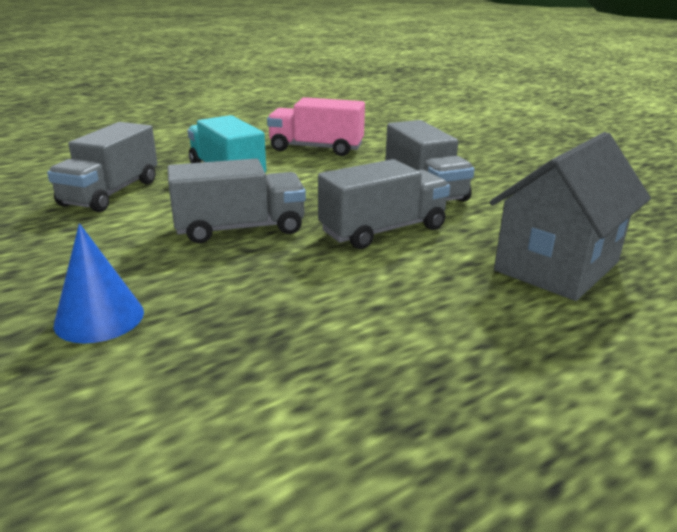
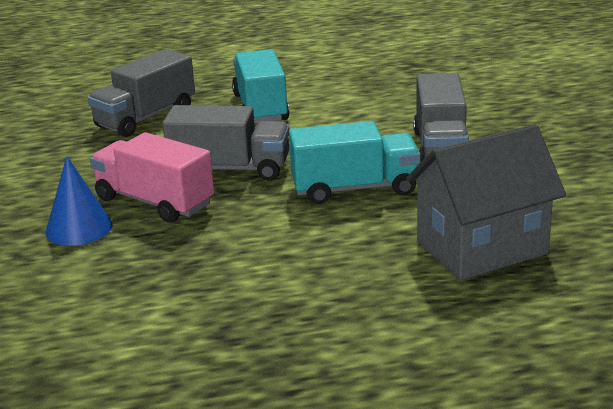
camera: 25 degrees right, 0 degrees up
(316, 148) = (373, 86): pink truck -> pink truck (154, 202)
(383, 230) = (355, 189): grey truck -> turquoise truck

